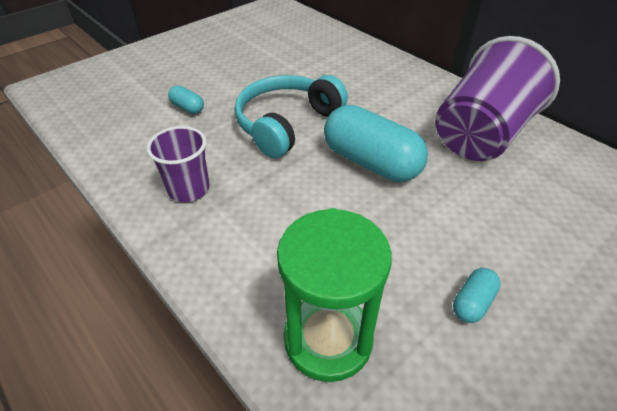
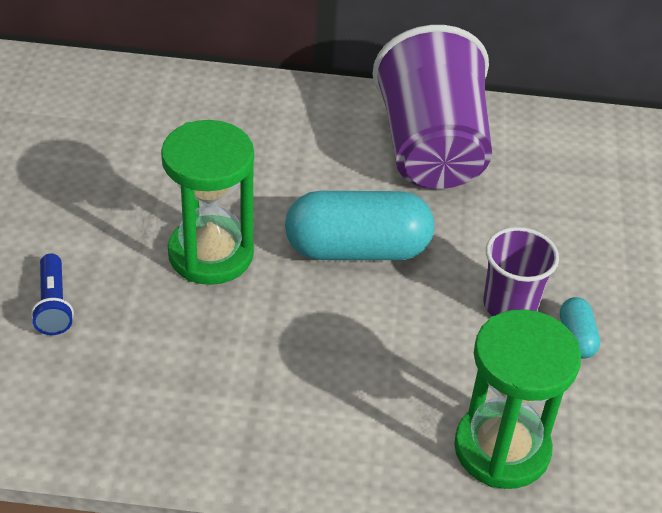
camera: 45 degrees left, 0 degrees up
(187, 108) = (53, 305): turquoise capsule -> blue flashlight
(189, 189) = (201, 404): purple cup -> purple cup (510, 305)
(286, 124) = (211, 254): turquoise headphones -> green hourglass

